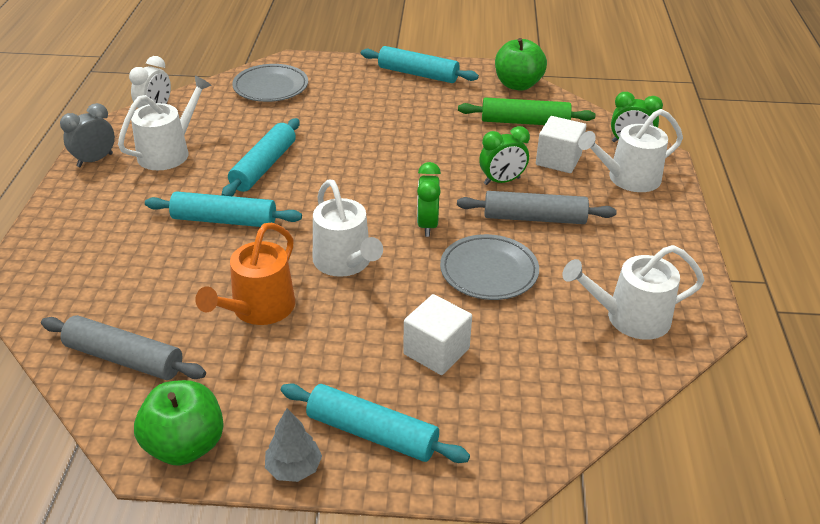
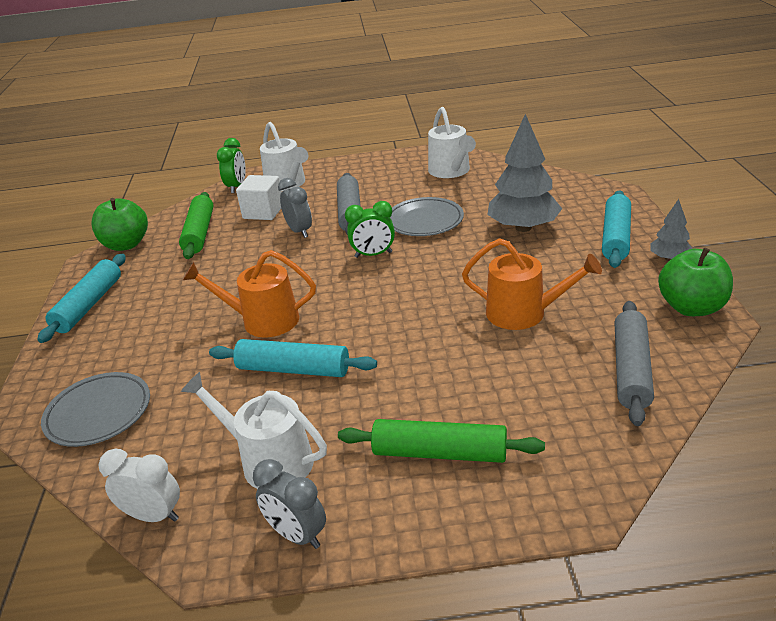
camera: 95 degrees left, 5 degrees down
(116, 226) = (440, 452): none -> green rolling pin
(224, 220) = (402, 369): turquoise rolling pin -> none
(343, 154) = (263, 320): none -> orange watering can
(345, 262) = (440, 284): white watering can -> none
(436, 351) = (523, 228): white cube -> grey tree
(502, 181) = (299, 231): green clock -> grey clock

